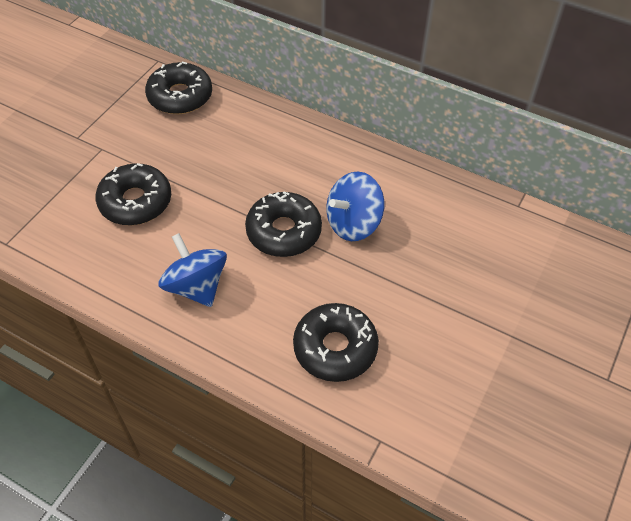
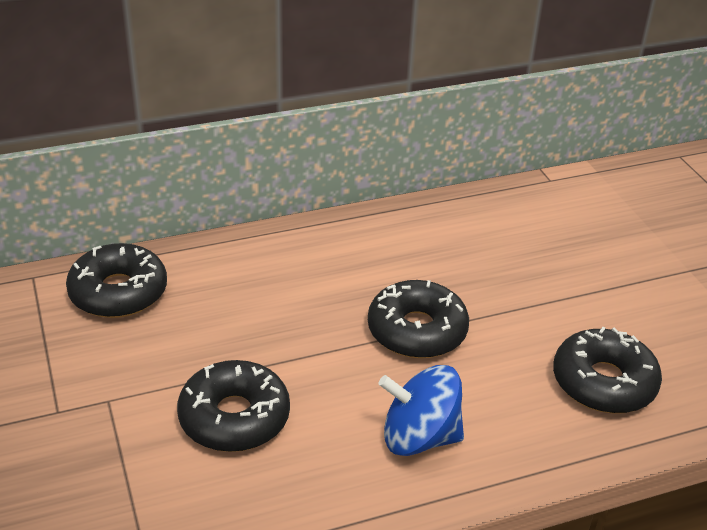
camera: 50 degrees left, 15 degrees down
(353, 223) = (460, 280): blue spinning top -> none

